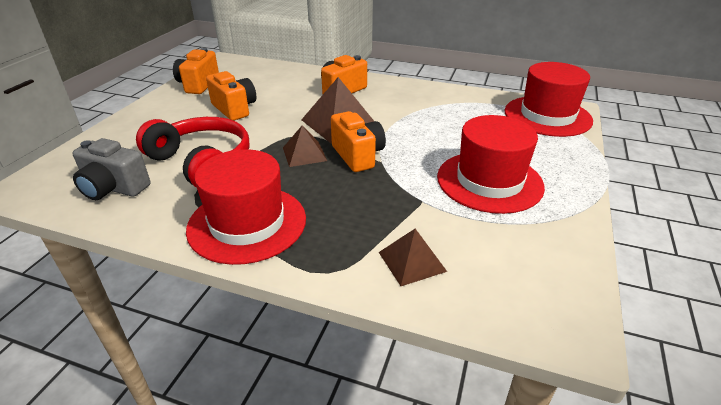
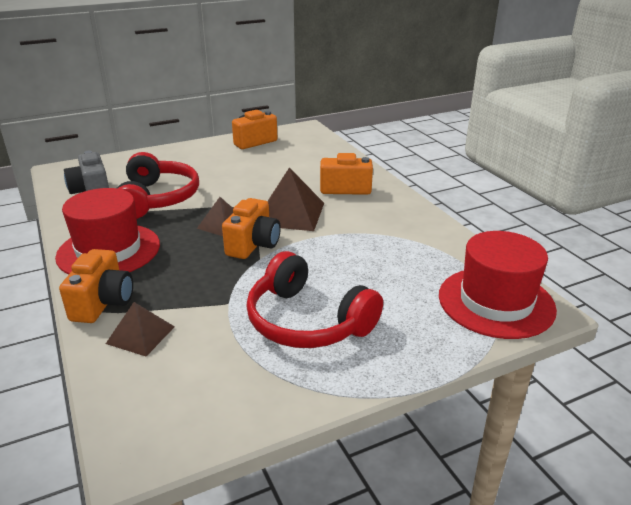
camera: 45 degrees right, 5 degrees down
(234, 109) = (242, 170): orange camera -> orange camera (103, 303)
(489, 181) = (307, 321): red hat -> red headphones

